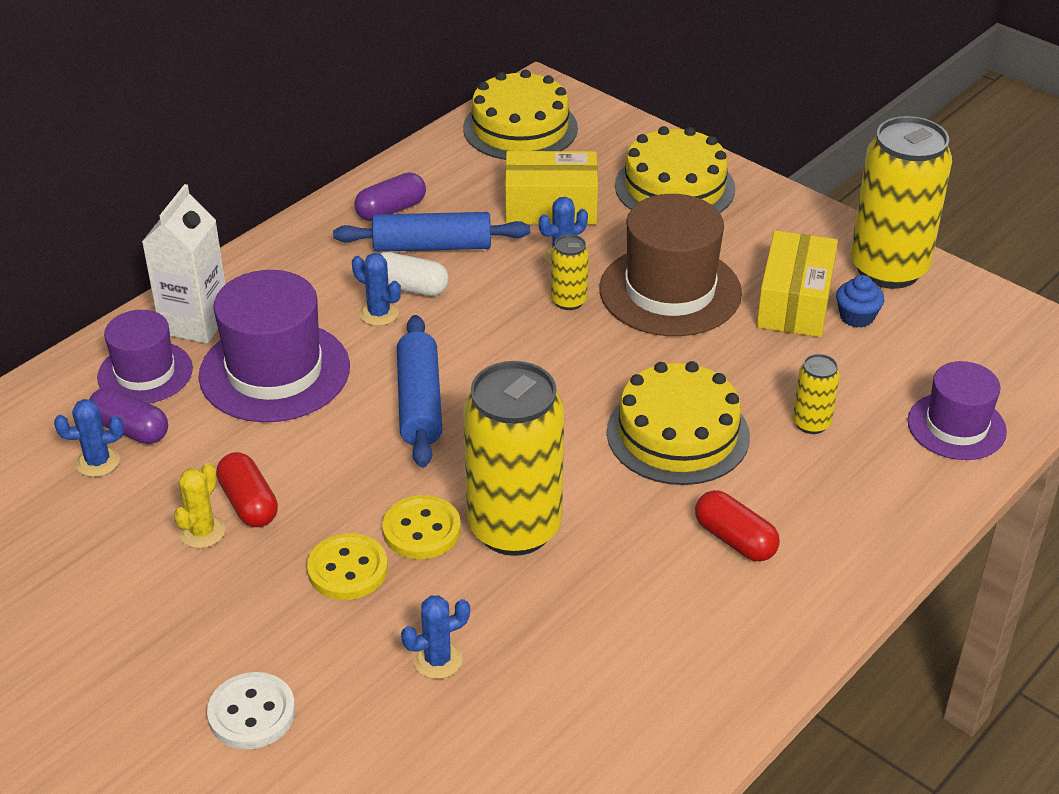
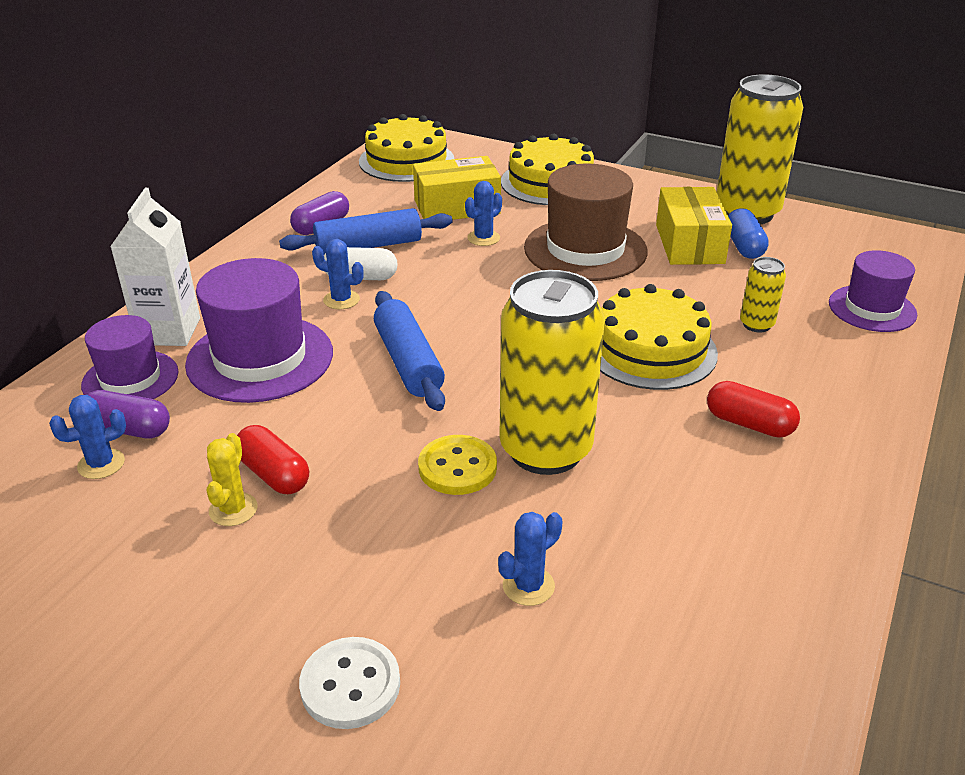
camera: 15 degrees left, 5 degrees down
(347, 569) = (398, 517): yellow button -> none
(569, 301) = (505, 268): yellow can -> none
(856, 317) = (743, 246): blue cupcake -> blue capsule

